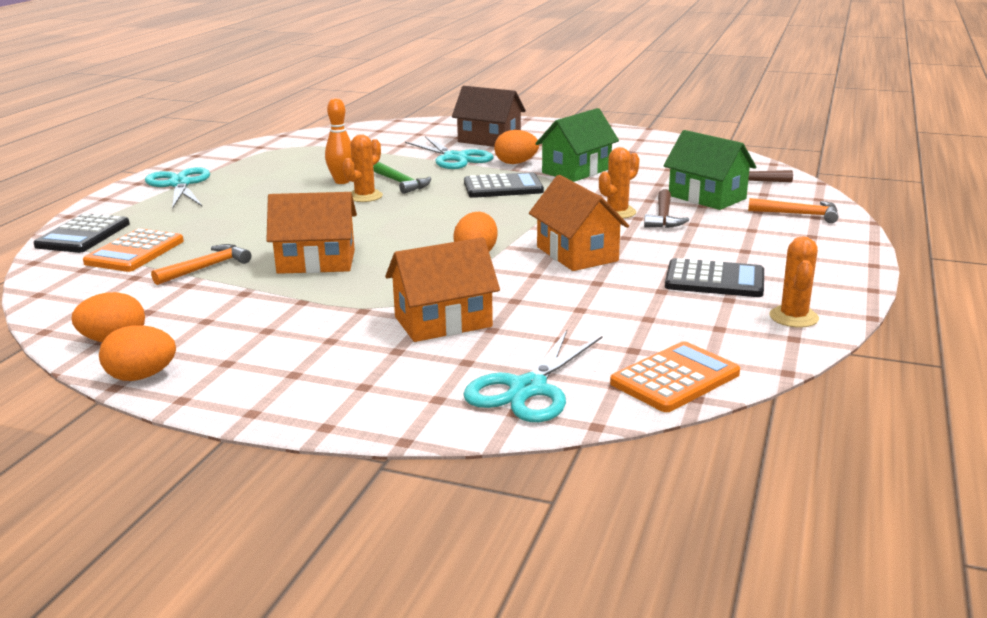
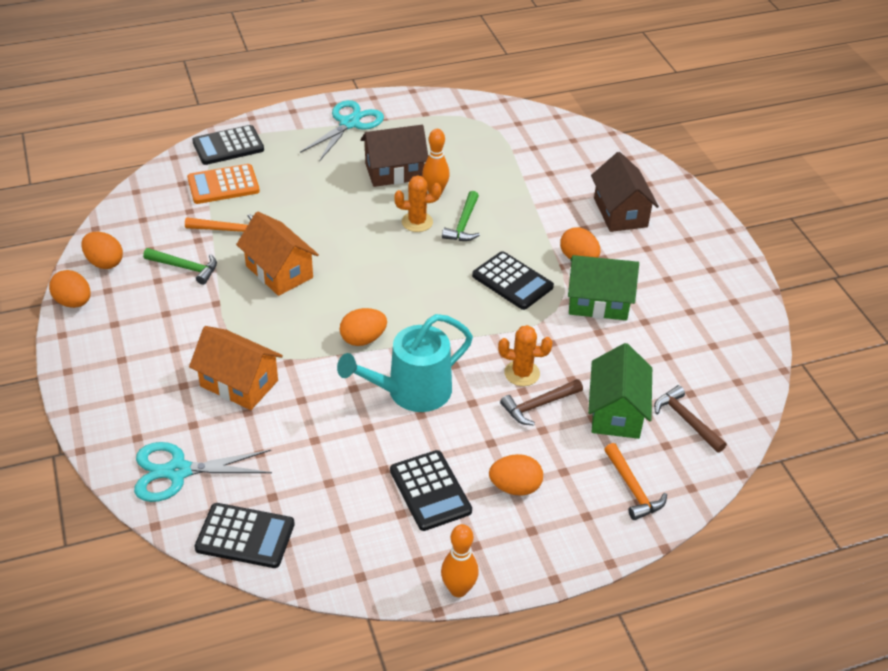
camera: 50 degrees right, 20 degrees up
(218, 301) = (185, 268): none -> green hammer
(282, 187) = (394, 172): none -> brown house
(455, 158) = (552, 219): turquoise scissors -> none
(577, 254) = (411, 391): orange house -> turquoise watering can
(675, 378) = (245, 536): orange calculator -> black calculator
(749, 249) = (515, 487): none -> orange egg
(793, 317) = (398, 563): orange cactus -> none
(852, 302) = (458, 589): none -> orange bowling pin

